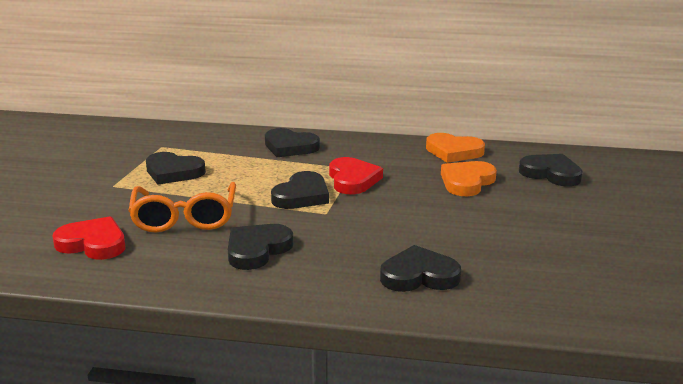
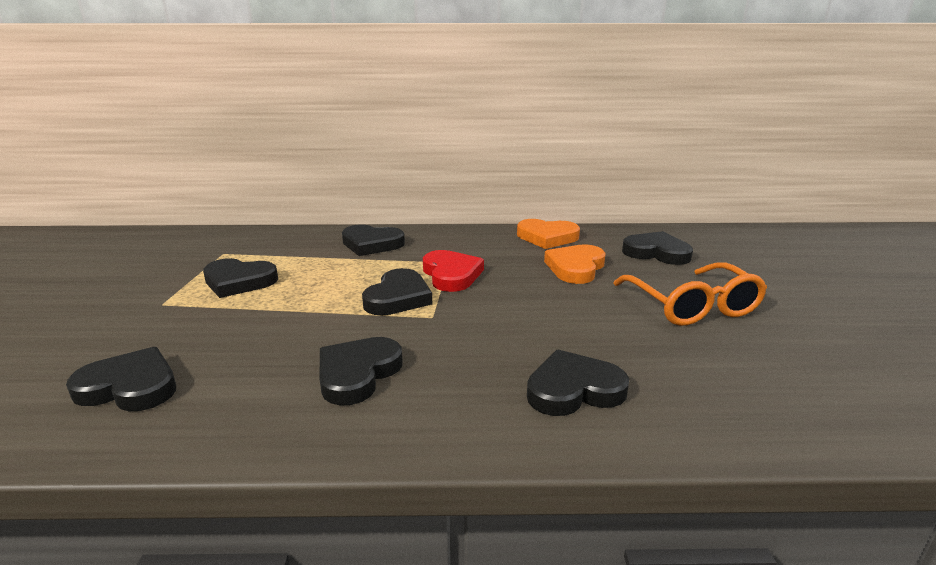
camera: 10 degrees left, 0 degrees up
(93, 243) = (130, 387): red heart -> black heart
(185, 218) = (257, 338): orange glasses -> orange glasses (692, 306)

